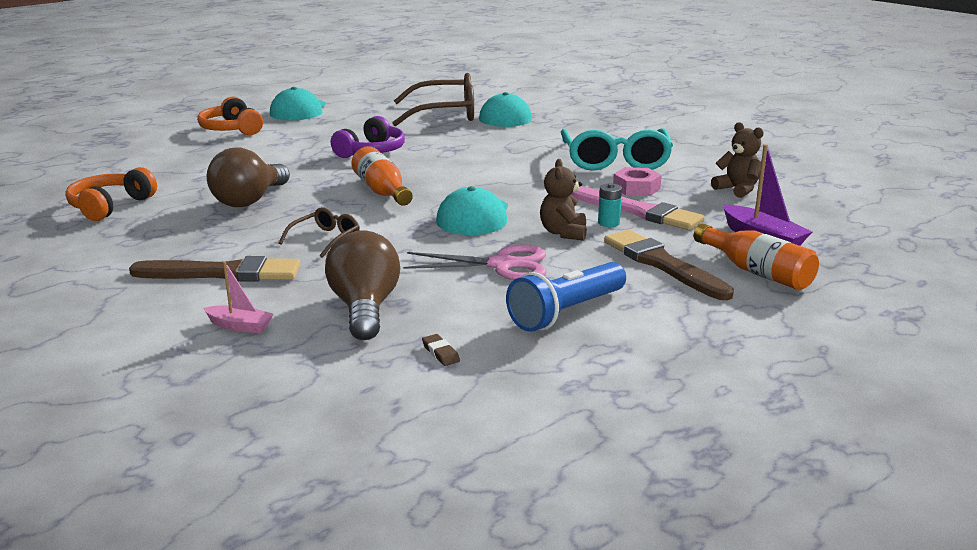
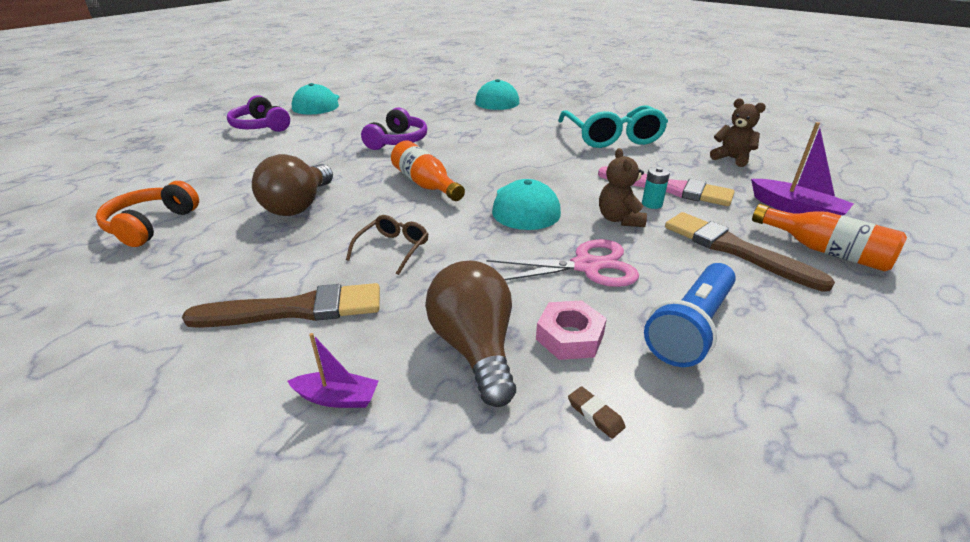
camera: 10 degrees left, 10 degrees up
(231, 129) = (261, 126): orange headphones -> purple headphones
(240, 326) = (337, 398): pink boat -> purple boat
(445, 114) = (445, 100): brown glasses -> none
(636, 188) = (648, 163): pink nut -> pink nut (569, 337)

